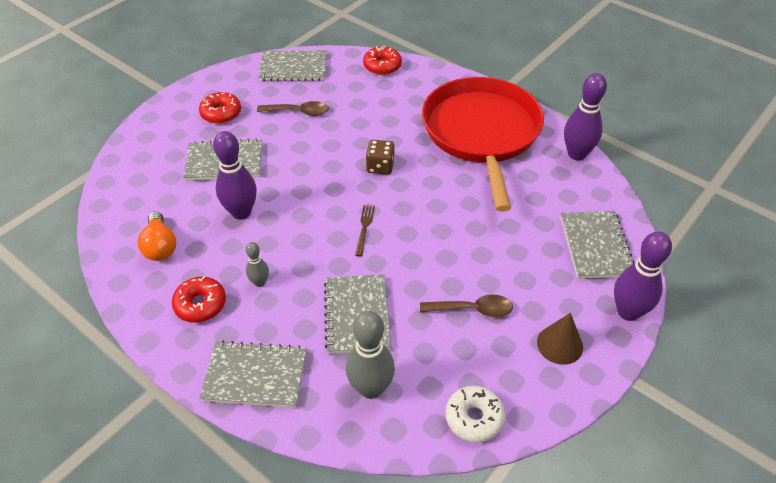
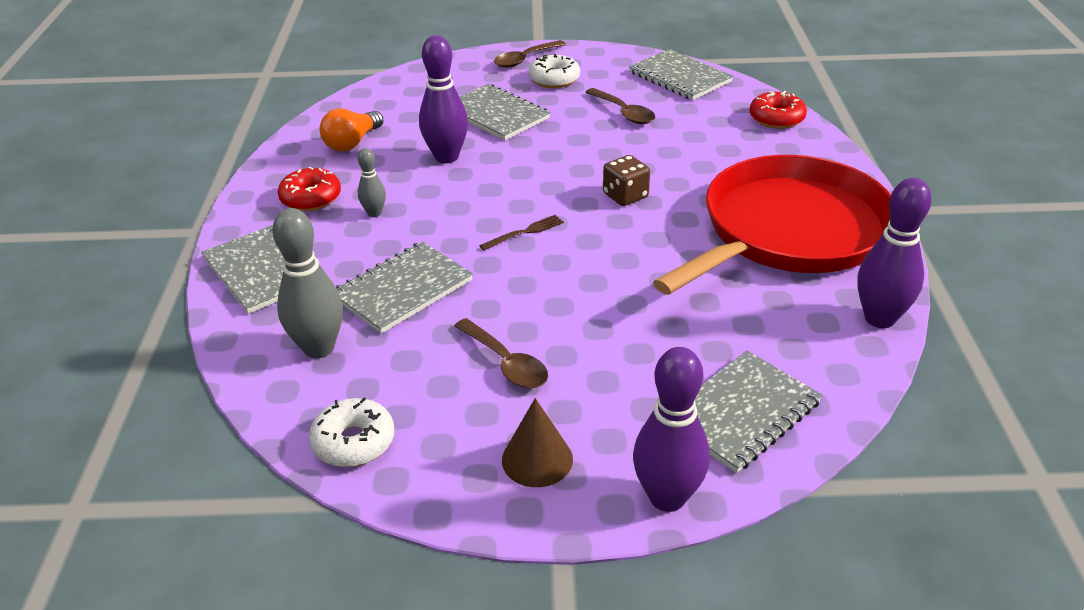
camera: 50 degrees right, 10 degrees down
(178, 109) = (525, 59): none -> brown spoon
(221, 113) = (554, 79): red donut -> white donut

